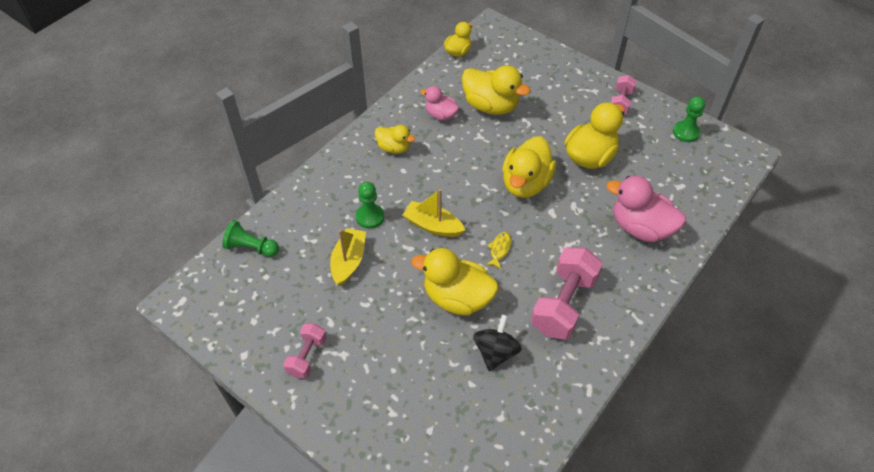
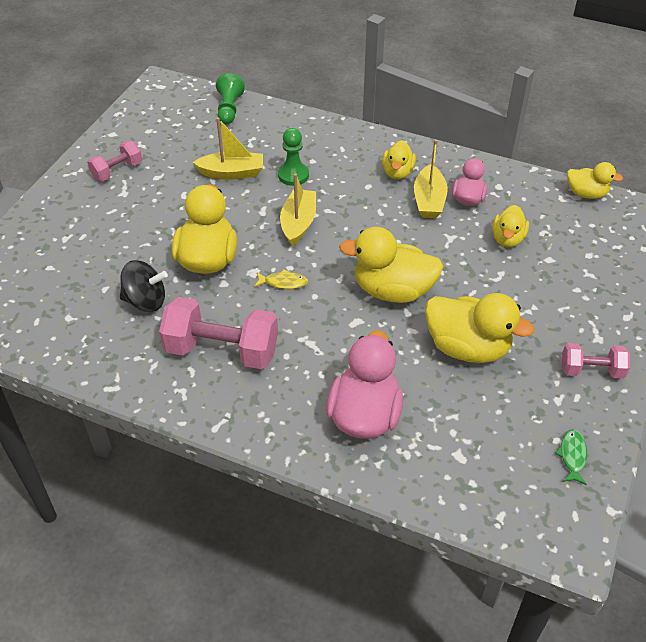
camera: 75 degrees right, 5 degrees down
(307, 356) = (117, 171): pink dumbbell -> pink dumbbell turned 45 degrees counterclockwise
(434, 137) = (429, 200): none -> yellow boat
(491, 106) = (507, 239): yellow duck -> yellow duck, size x0.58
(685, 132) = (572, 456): green pawn -> green fish

